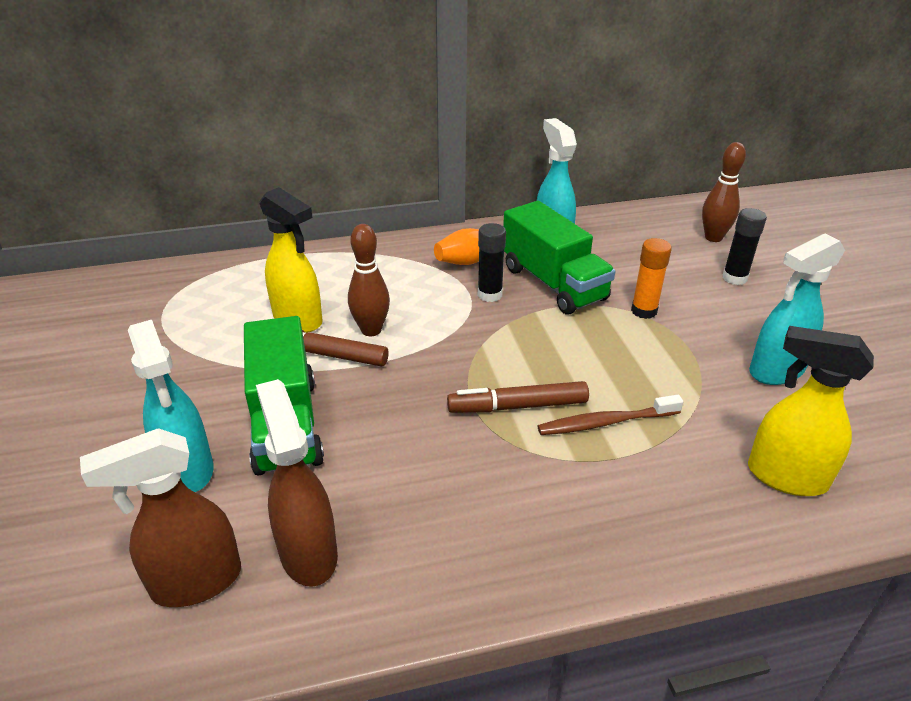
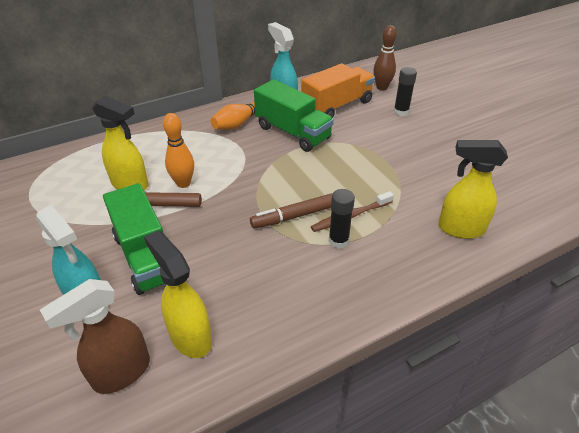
camera: 15 degrees left, 5 degrees up
(308, 552) = (190, 337): brown spray bottle -> yellow spray bottle
(371, 330) = (183, 183): brown bowling pin -> orange bowling pin
(489, 294) = (254, 146): black glue stick -> black glue stick (338, 241)
(633, 255) = (337, 106): none -> orange truck
(644, 311) = (353, 141): orange glue stick -> none
(775, 371) = (439, 166): turquoise spray bottle -> none

